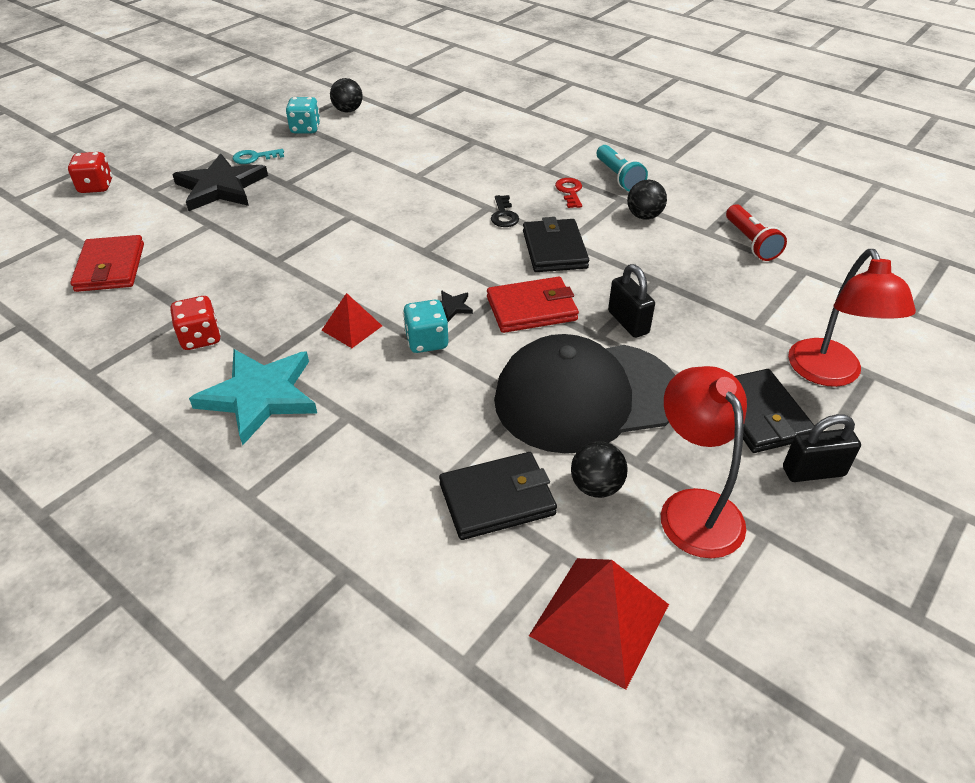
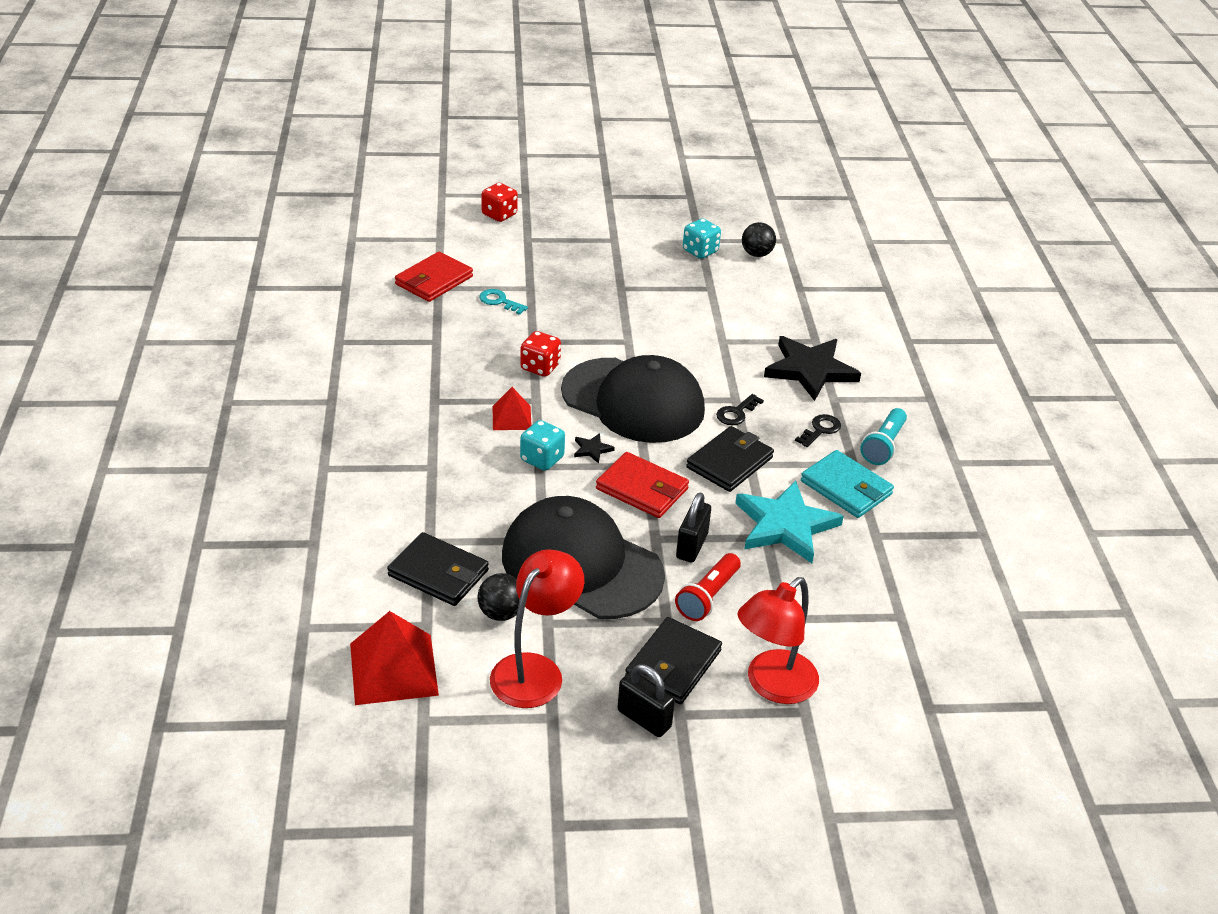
camera: 45 degrees right, 5 degrees down
(200, 338) = (421, 362): red dice -> red dice (540, 367)
(221, 187) = (574, 264): black star -> black star (810, 370)
(254, 157) = (629, 254): turquoise key -> turquoise key (499, 301)
(259, 396) = (403, 420): turquoise star -> turquoise star (785, 525)
(423, 253) = (633, 401): none -> black cap
(570, 191) = (820, 430): red key -> black key
(644, 216) = (846, 488): black ball -> turquoise wallet
(751, 242) = (897, 567): red flashlight -> red flashlight (708, 597)

